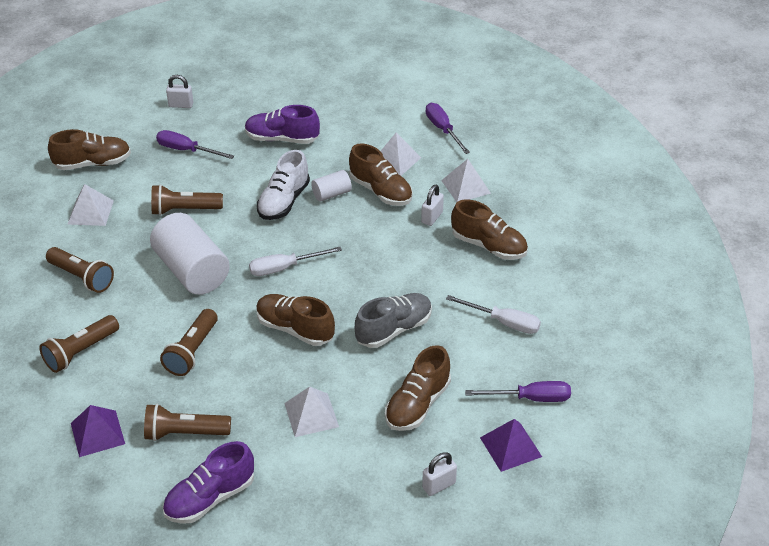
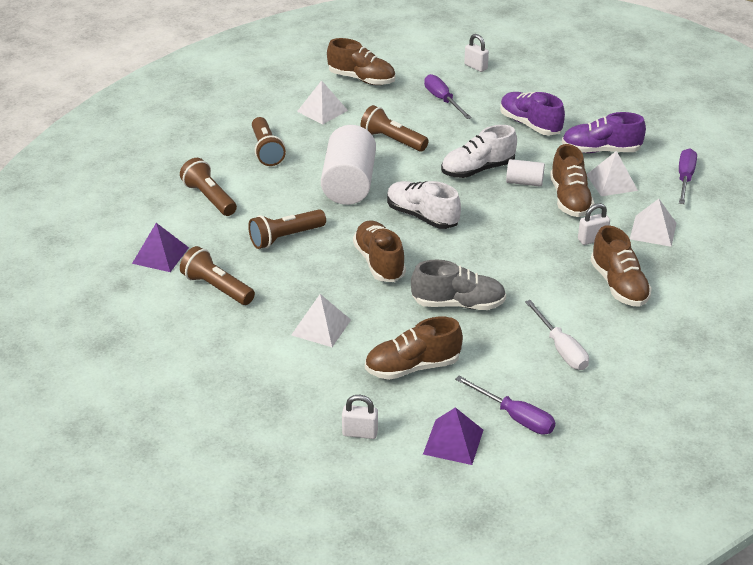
camera: 40 degrees right, 5 degrees down
(80, 352) = (209, 198): brown flashlight -> brown flashlight turned 60 degrees clockwise
(210, 498) = (184, 339): purple shoe -> purple shoe (601, 150)
(284, 268) = (422, 216): white screwdriver -> white shoe

